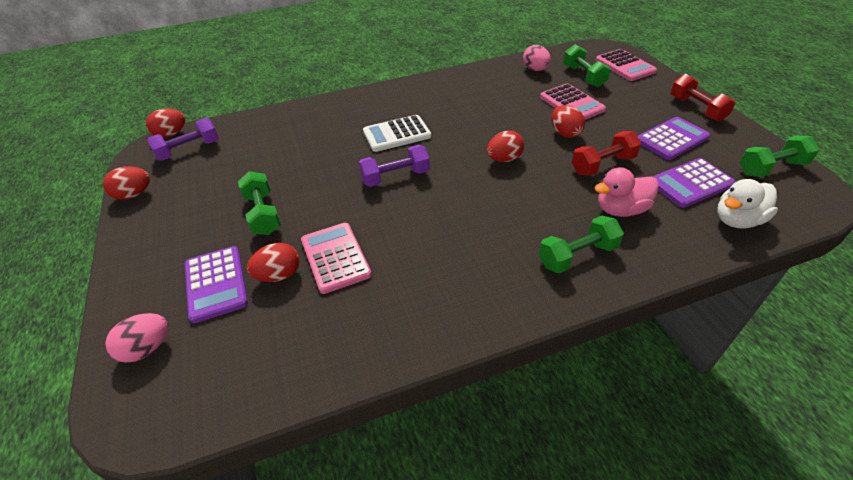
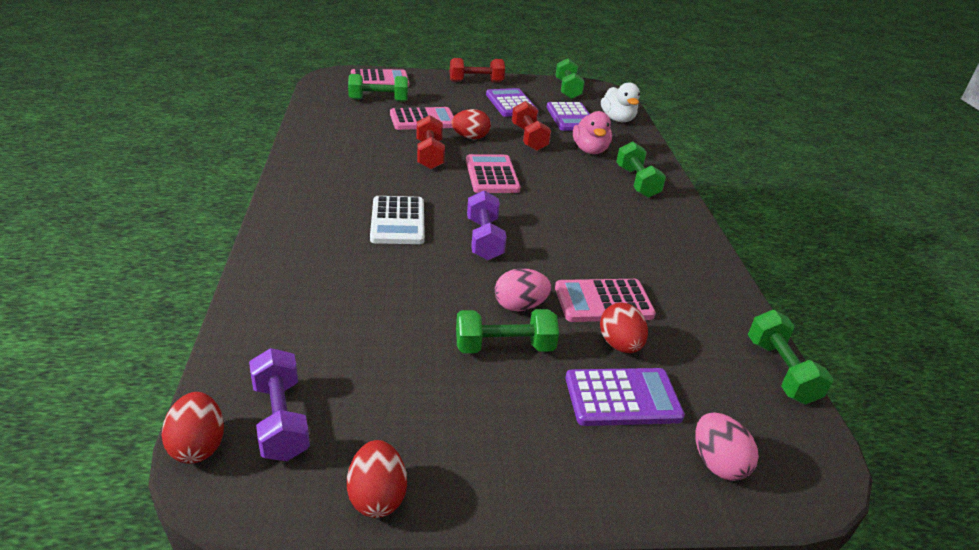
camera: 80 degrees left, 10 degrees down
(264, 400) = (780, 371): none -> green dumbbell
(504, 159) = (492, 175): red egg -> pink calculator
(510, 122) = (429, 155): none -> red dumbbell
(535, 69) = (338, 115): pink egg -> pink egg (519, 306)

